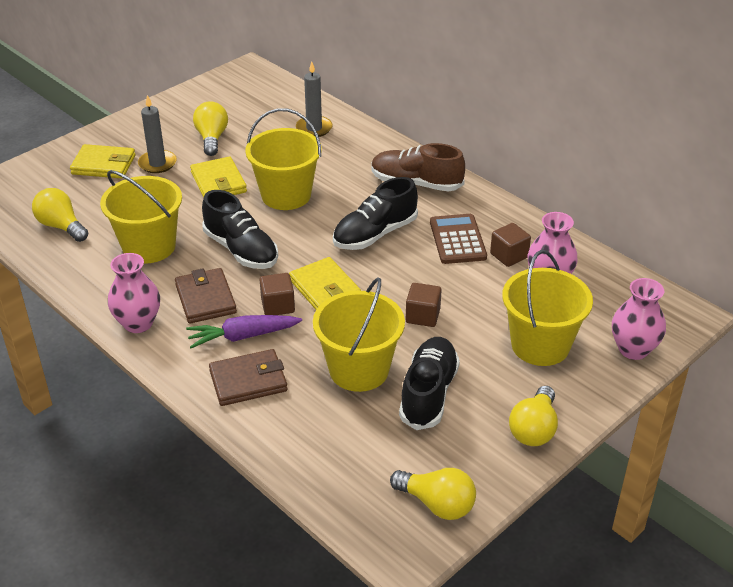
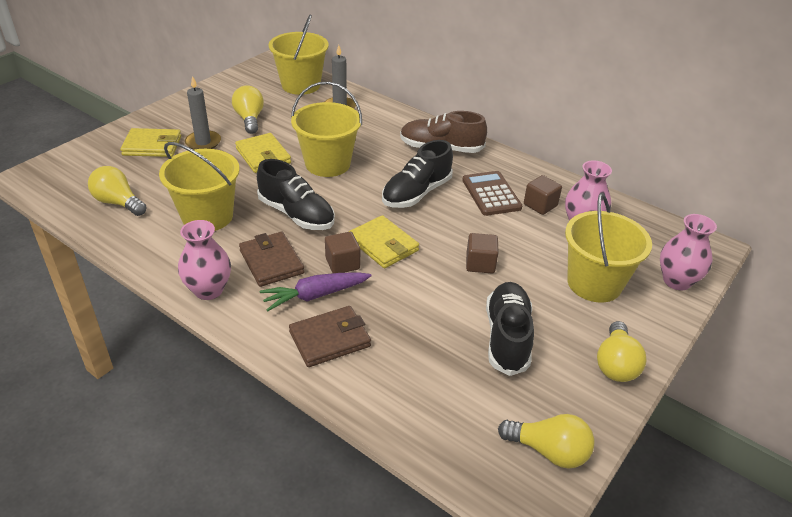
camera: 10 degrees left, 0 degrees up
(359, 370) = (435, 319): yellow bucket -> yellow bucket (300, 85)

